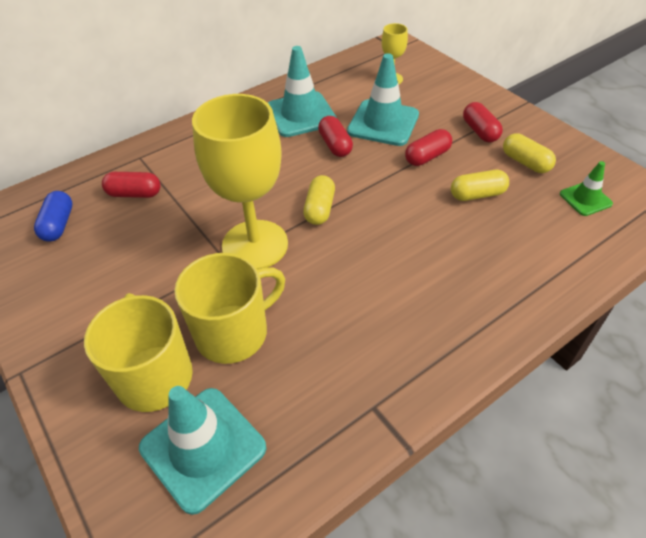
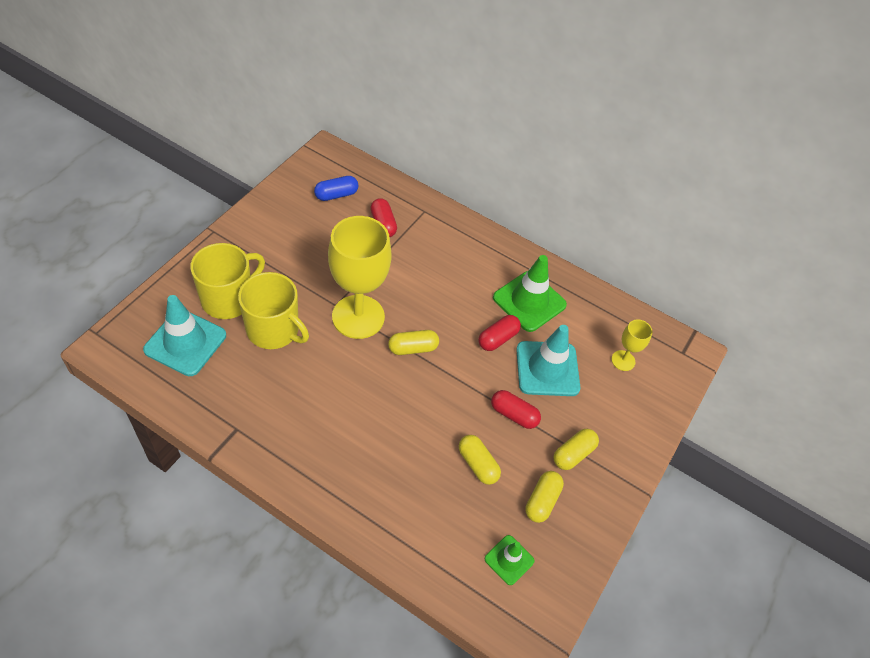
camera: 60 degrees right, 5 degrees up
(301, 114) = (529, 301): turquoise traffic cone -> green traffic cone
(480, 131) = (573, 454): red capsule -> yellow capsule

